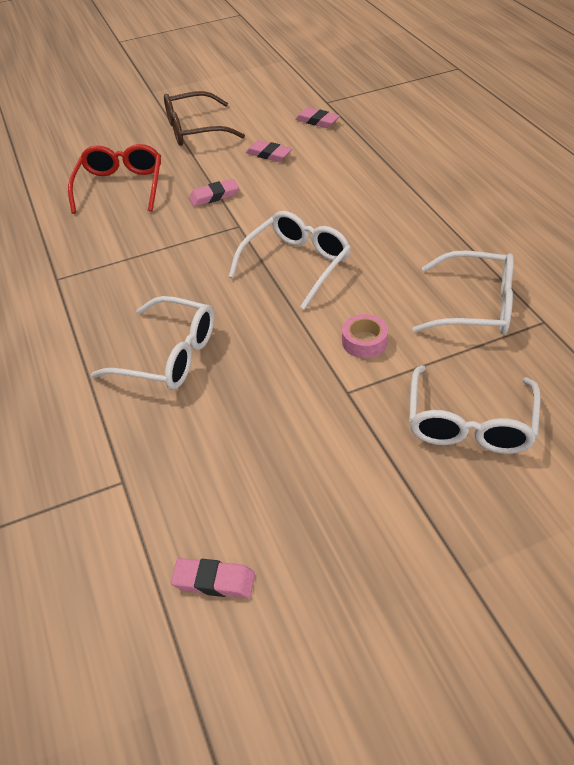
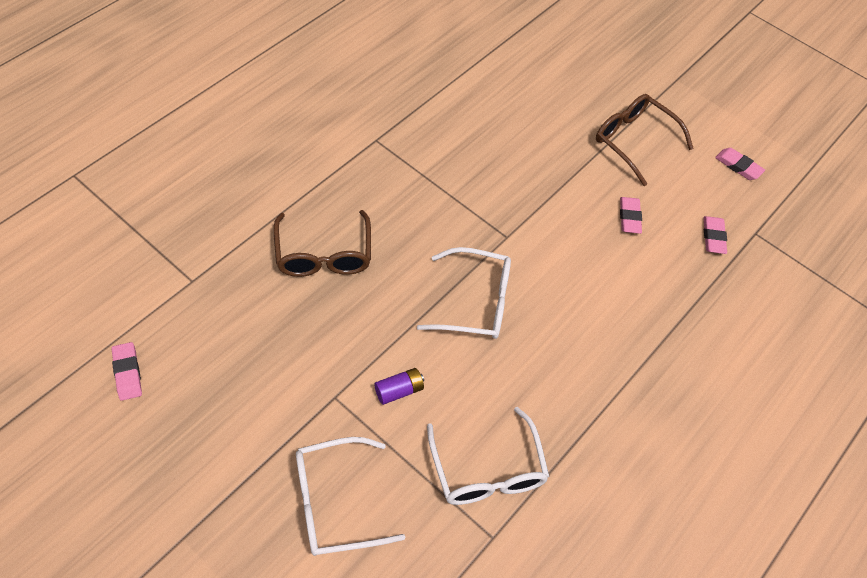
camera: 55 degrees right, 10 degrees up
(120, 186) = (515, 125): red glasses -> none
(169, 355) = (323, 254): white glasses -> brown glasses
(214, 196) = (539, 200): pink eraser -> pink eraser (738, 166)
(364, 342) = (399, 390): pink tape -> purple battery

